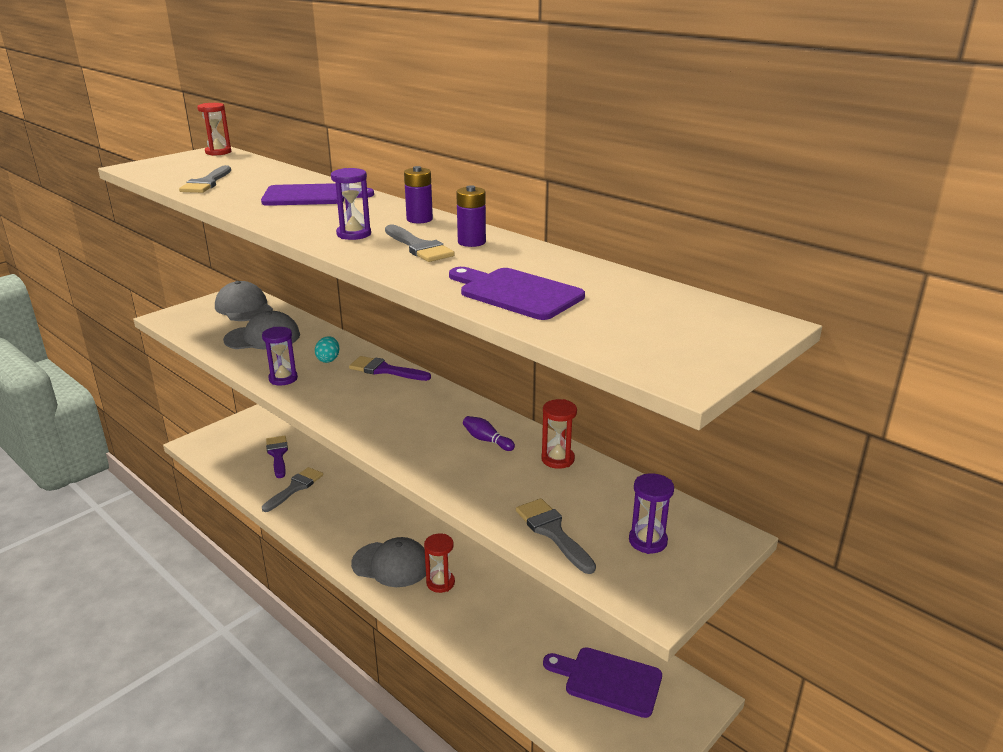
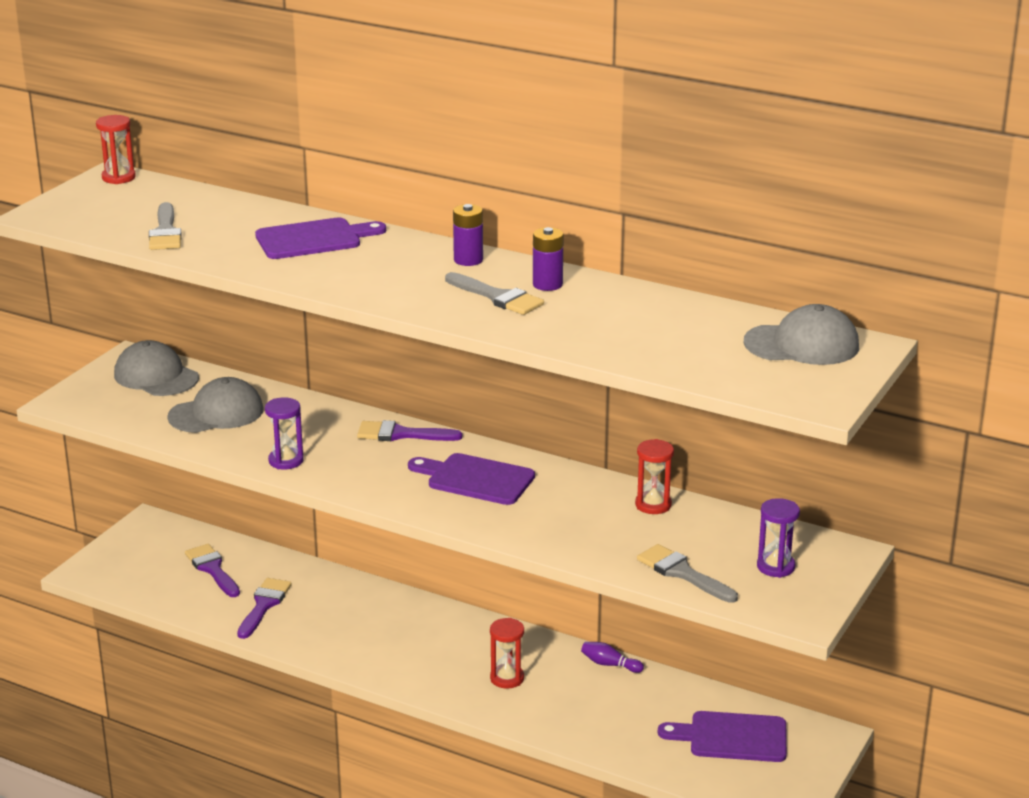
camera: 15 degrees left, 0 degrees up
(295, 488) = (264, 605): grey brush -> purple brush
(328, 359) = (323, 430): turquoise egg -> none
(354, 234) = (415, 288): purple hourglass -> none
(391, 564) = (438, 669): grey cap -> grey cap (802, 344)
(486, 440) = (567, 496): purple bowling pin -> purple bowling pin (609, 664)
(516, 293) = (634, 340): purple cutting board -> purple cutting board (476, 479)

